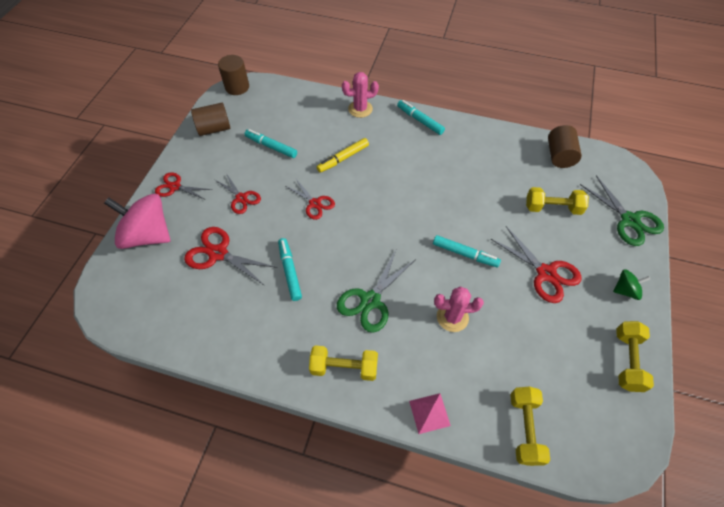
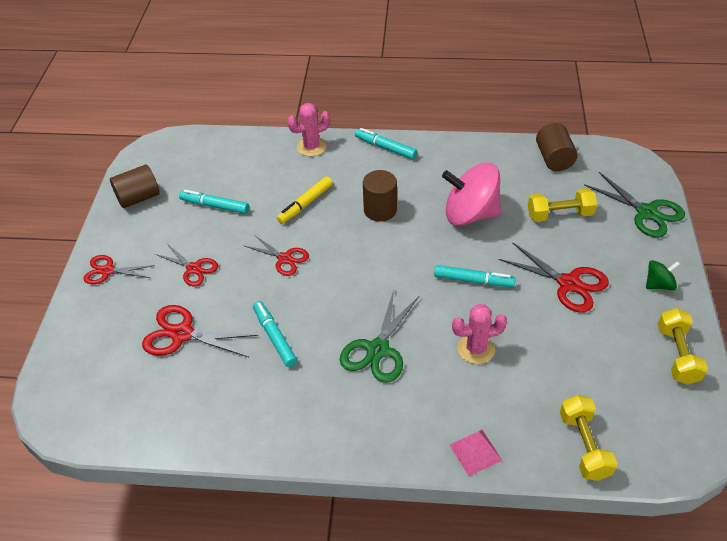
camera: 10 degrees left, 10 degrees down
(148, 235) = (89, 330): pink spinning top -> pink spinning top (470, 214)
(237, 87) = (154, 146): brown cylinder -> brown cylinder (380, 210)
(344, 367) = (366, 426): yellow dumbbell -> none

